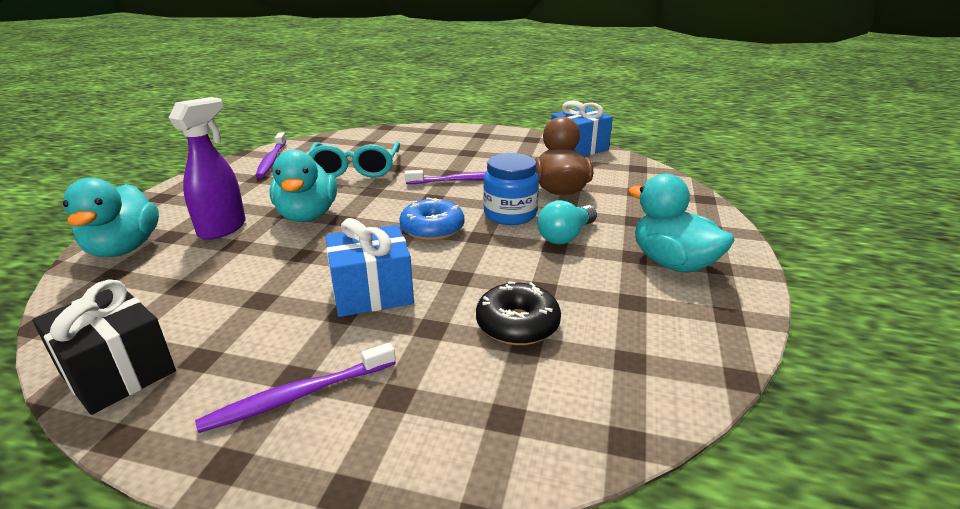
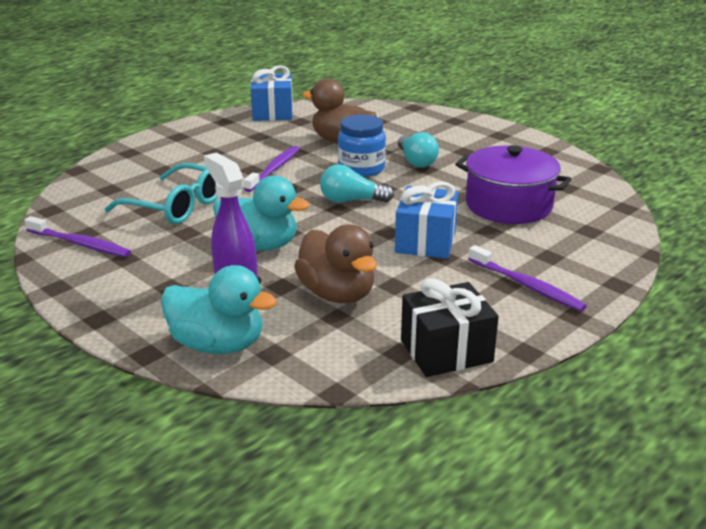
camera: 60 degrees left, 0 degrees up
(229, 275) = (337, 294): none -> brown duck
(298, 395) = (527, 285): purple toothbrush -> purple toothbrush turned 45 degrees counterclockwise
(432, 229) = (351, 200): blue donut -> turquoise light bulb
(517, 324) = (508, 205): black donut -> purple pot
(672, 263) = (483, 144): turquoise duck -> none

